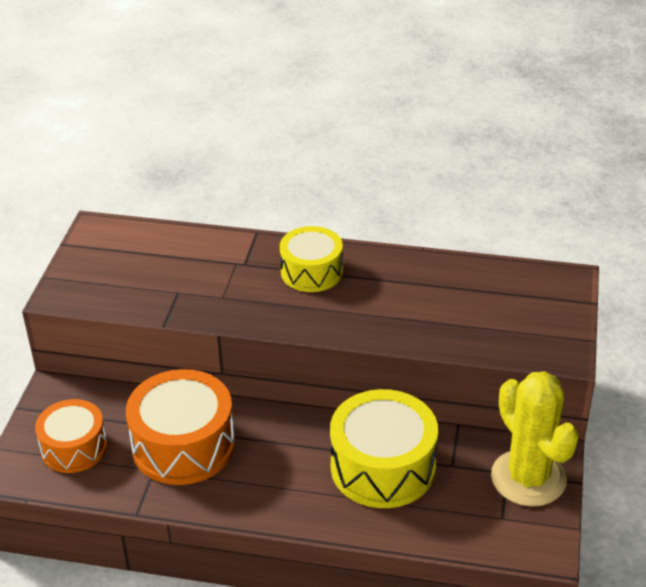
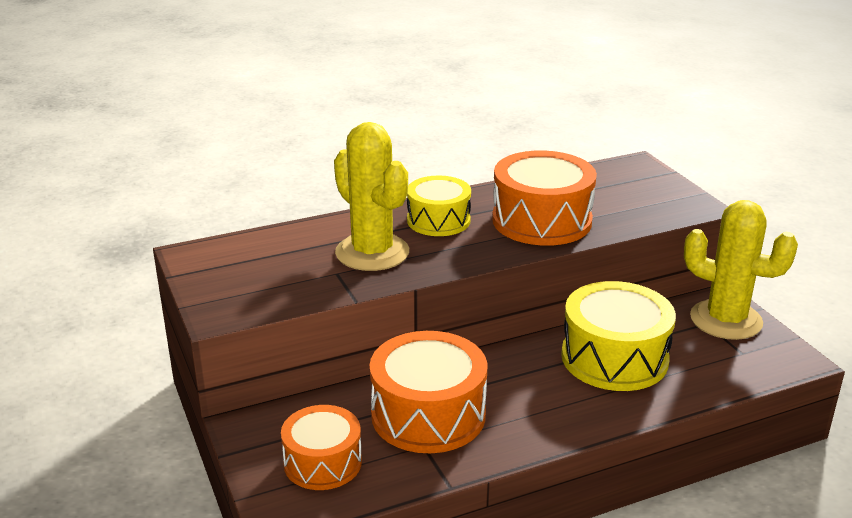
camera: 35 degrees left, 10 degrees down
(224, 283) = (372, 252): none -> yellow cactus
(397, 308) = (541, 220): none -> orange drum

